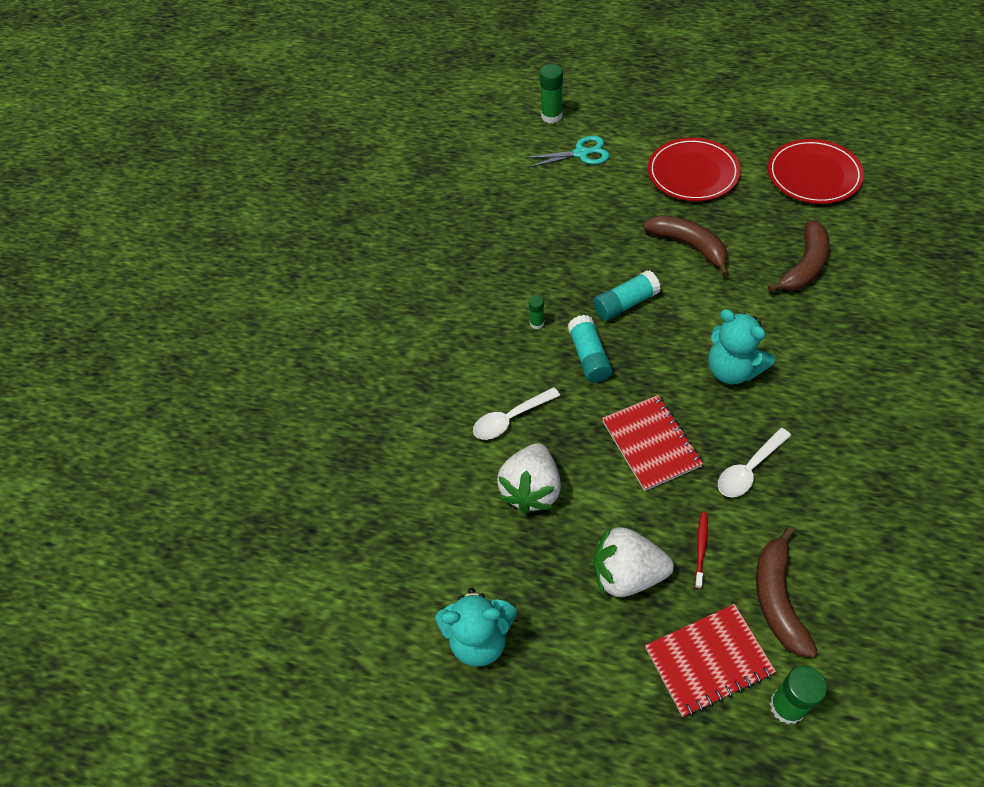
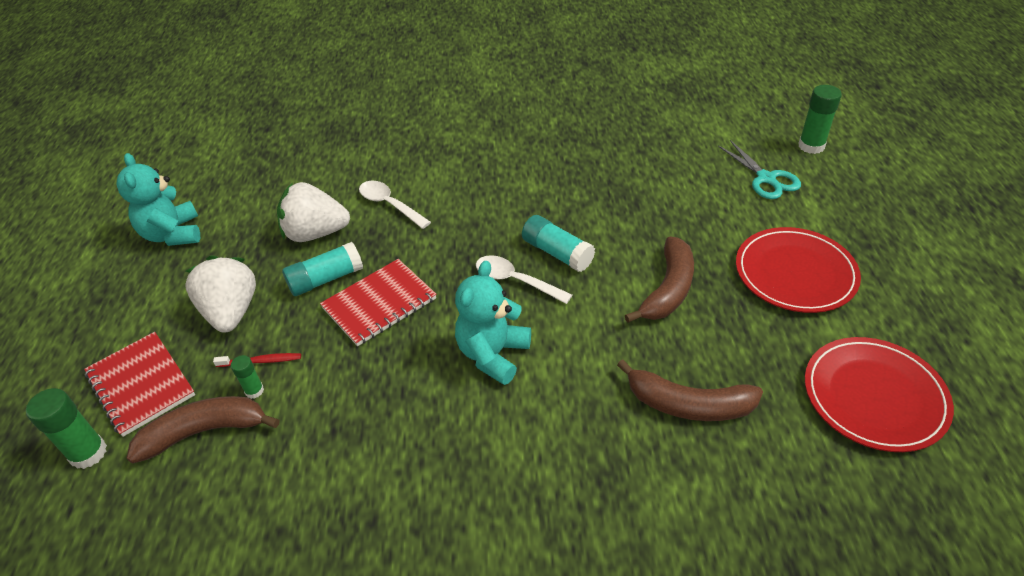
camera: 70 degrees right, 10 degrees down
(537, 323) = (507, 197): green glue stick -> green glue stick (254, 391)
(589, 357) = (477, 240): turquoise glue stick -> turquoise glue stick (326, 279)
(749, 469) = (359, 387): white spoon -> white spoon (515, 281)

